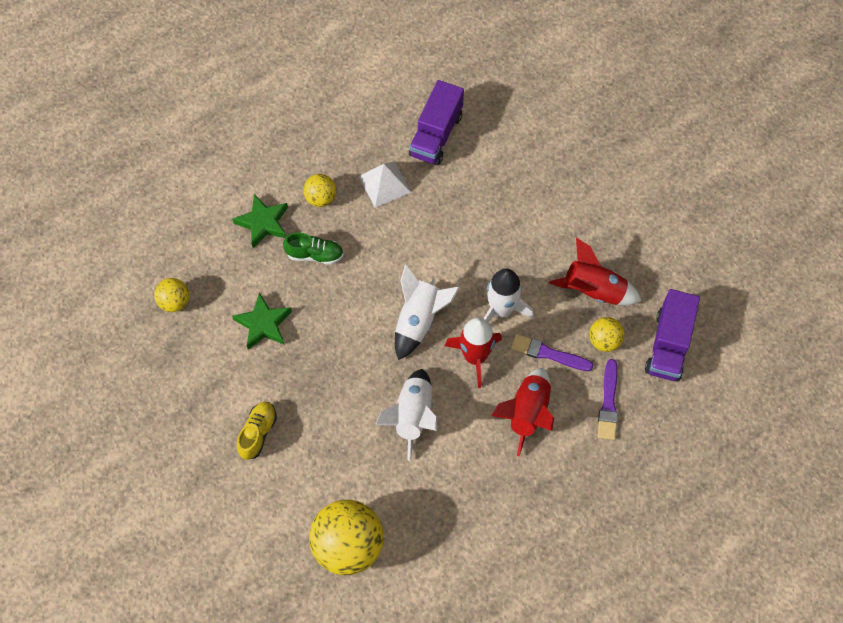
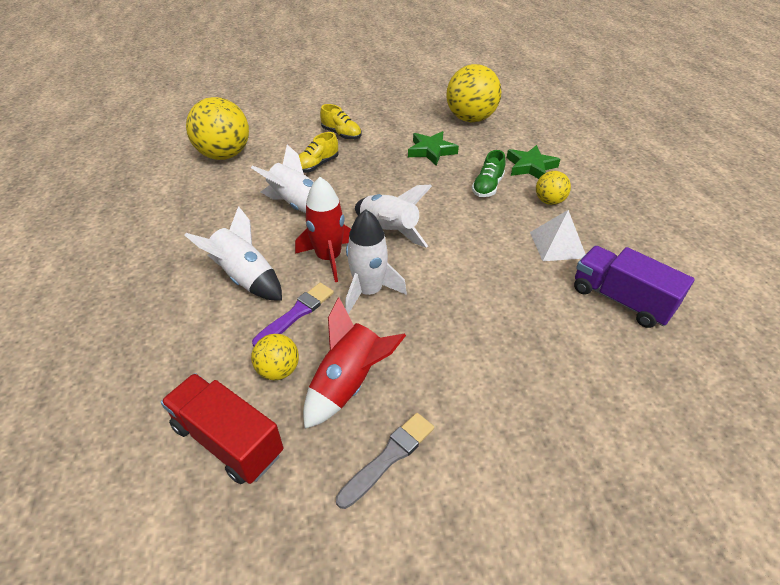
camera: 110 degrees right, 20 degrees down
(175, 302) = (470, 119): yellow ball -> yellow ball, size x1.95
(333, 432) = (317, 165): none -> yellow shoe
(527, 413) = (245, 278): red rocket -> white rocket
(608, 403) = (204, 347): purple brush -> none
(634, 249) = (388, 457): none -> grey brush
(668, 345) = (228, 440): purple truck -> red truck

